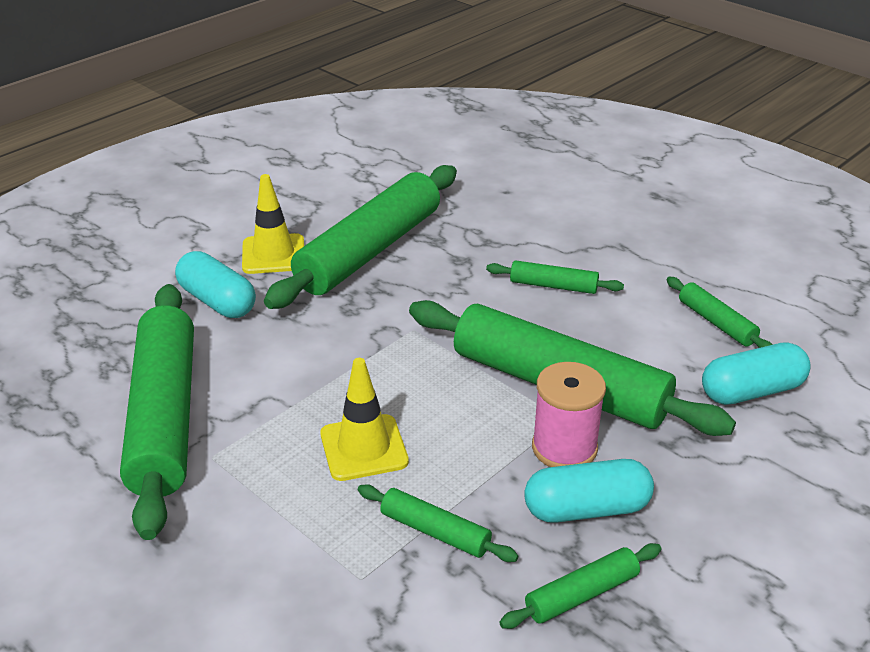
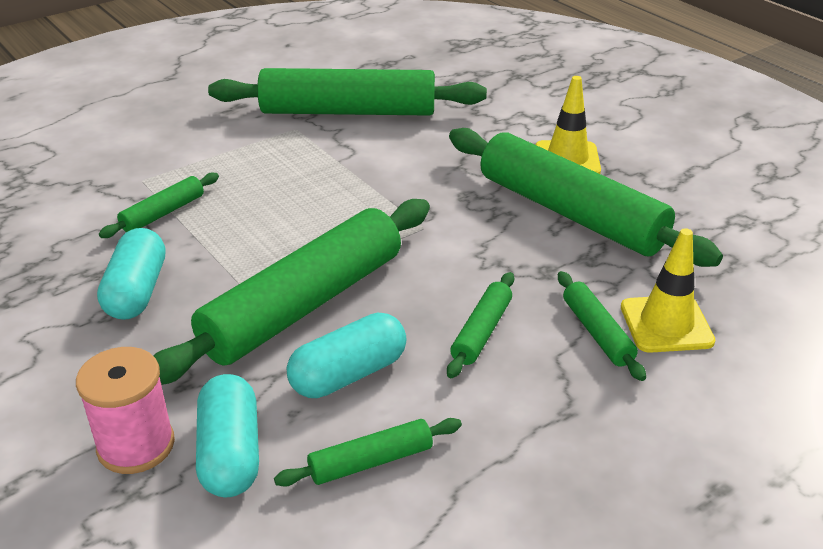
camera: 100 degrees right, 0 degrees up
(217, 301) = (493, 132): turquoise capsule -> turquoise capsule (348, 374)
(364, 448) = (271, 189): yellow traffic cone -> yellow traffic cone (666, 324)
(564, 448) = (216, 292): pink spool -> pink spool (136, 445)
(581, 594) = (55, 272): green rolling pin -> green rolling pin (597, 332)

